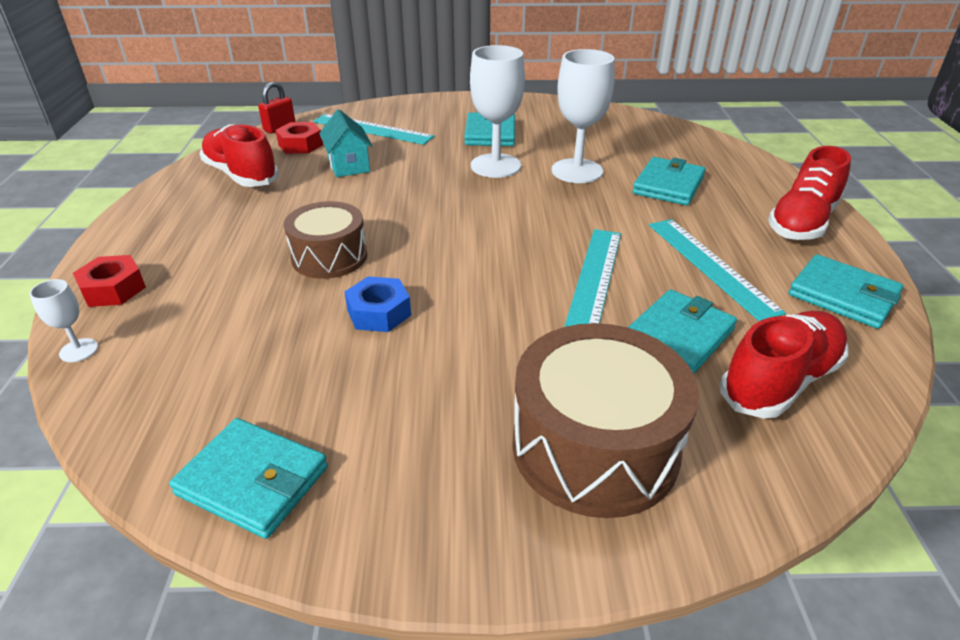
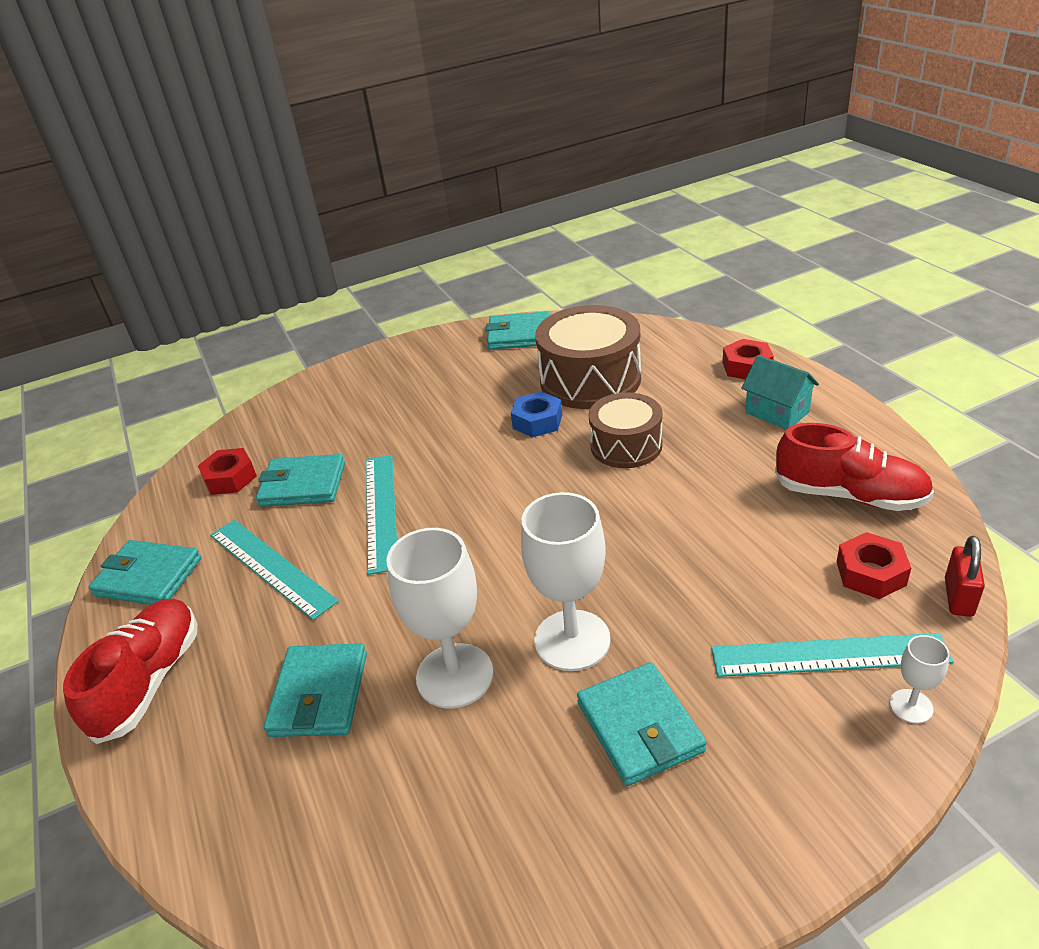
camera: 160 degrees right, 0 degrees up
(79, 350) = (698, 337): white goblet -> white goblet (911, 706)
(348, 165) = (756, 560): turquoise house -> turquoise house (777, 412)
(595, 447) = (350, 403): brown drum -> brown drum (590, 380)
(678, 336) = (303, 485): turquoise wallet -> turquoise wallet turned 75 degrees clockwise
(780, 381) = (230, 478): red shoe -> red nut

